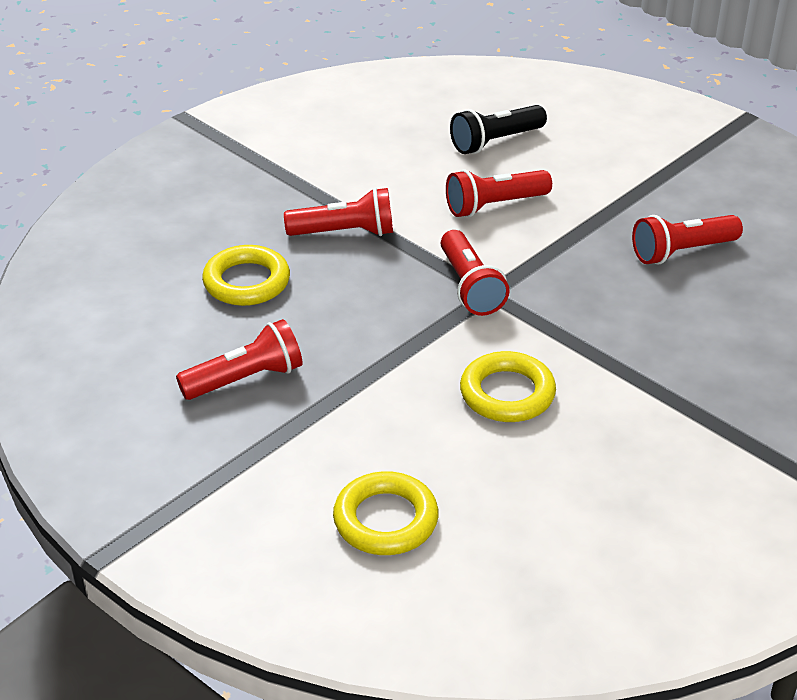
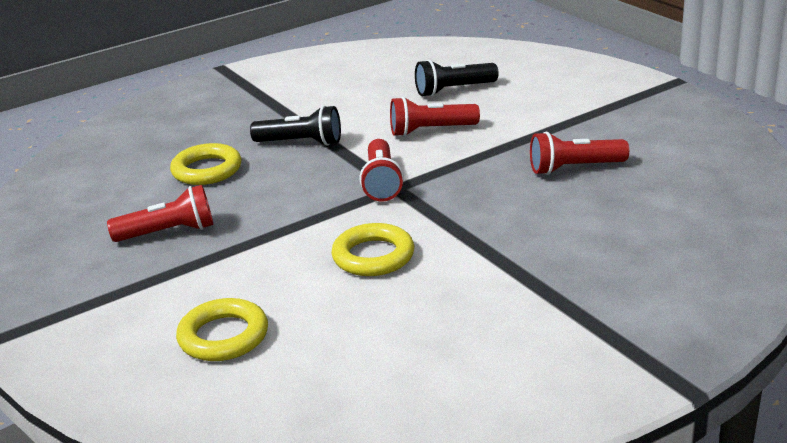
camera: 15 degrees right, 10 degrees down
(345, 232) = (301, 143): red flashlight -> black flashlight

